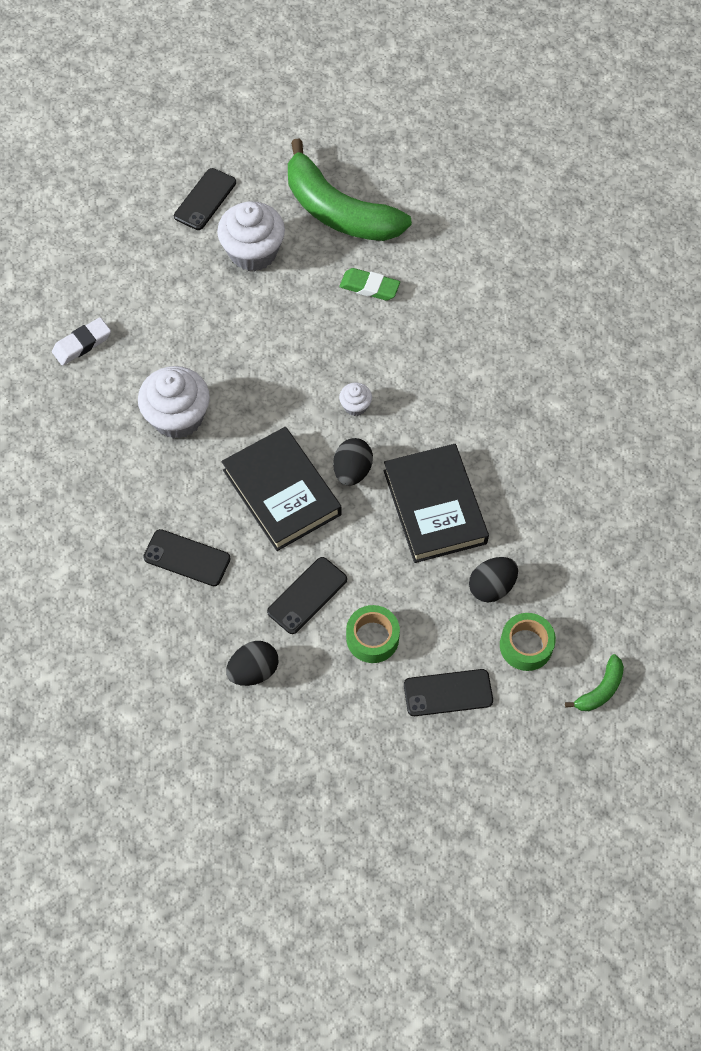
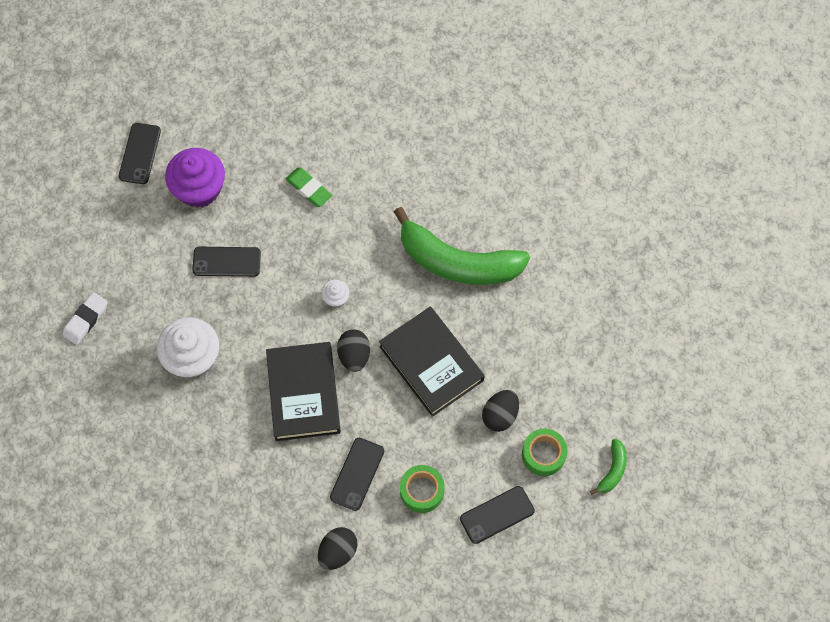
camera: 20 degrees left, 5 degrees up
(187, 558) = (248, 476): black phone -> black phone (226, 261)
(253, 252) = (199, 189): white cupcake -> purple cupcake
(282, 492) = (304, 393): black book -> black book turned 45 degrees clockwise
(338, 211) = (257, 128): green banana -> green banana (457, 262)
(369, 287) = (309, 189): green eraser -> green eraser turned 45 degrees clockwise

